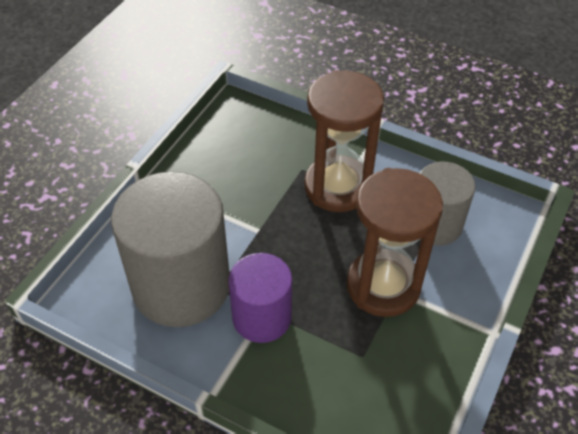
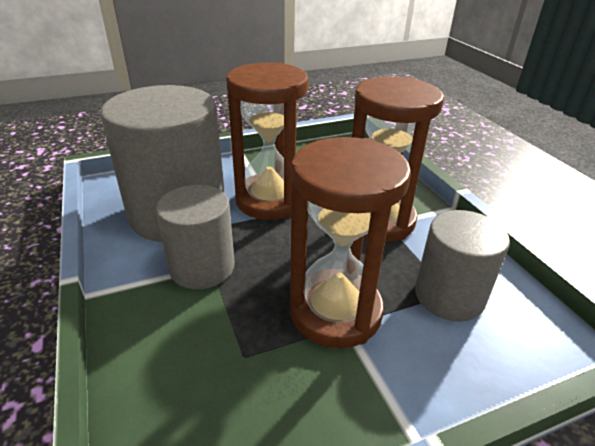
camera: 40 degrees right, 15 degrees down
(238, 221) = (270, 200): none -> brown hourglass
(262, 317) = (202, 267): purple cylinder -> grey cylinder

